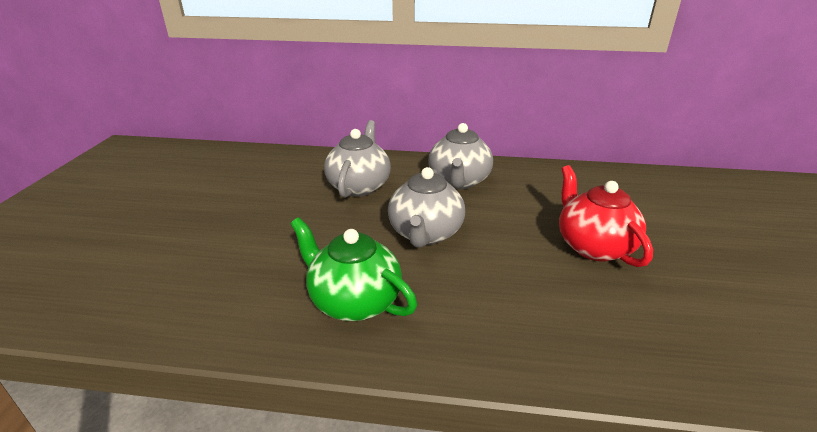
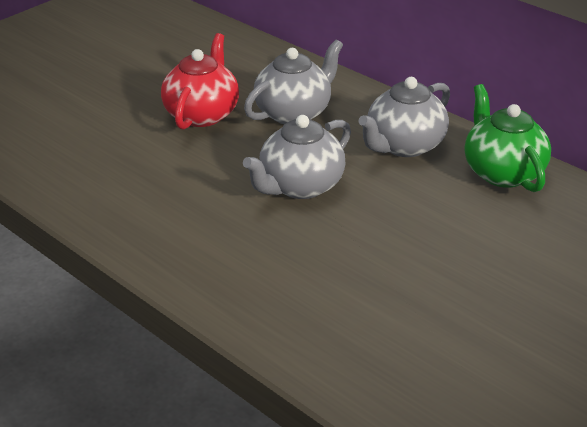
camera: 35 degrees right, 5 degrees up
(353, 301) = (175, 216): green teapot -> green teapot (502, 172)
(593, 246) = (450, 267): red teapot -> red teapot (202, 114)

